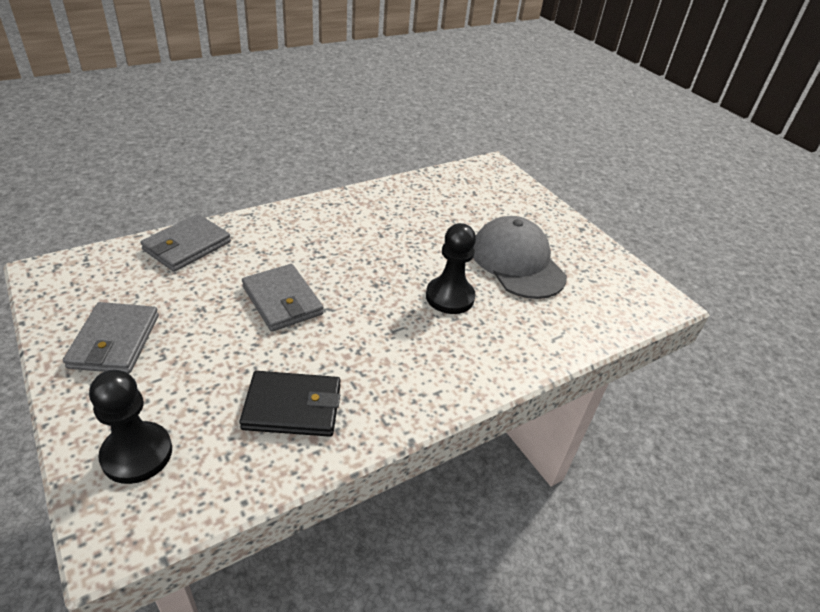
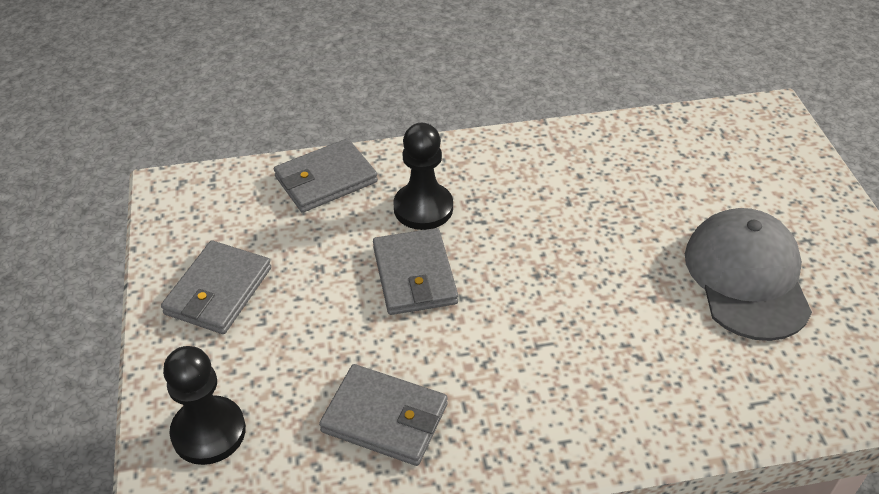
camera: 25 degrees right, 5 degrees up
(293, 407) = (385, 418): black wallet -> grey wallet
(450, 297) = (629, 312): black pawn -> black pawn (423, 208)

